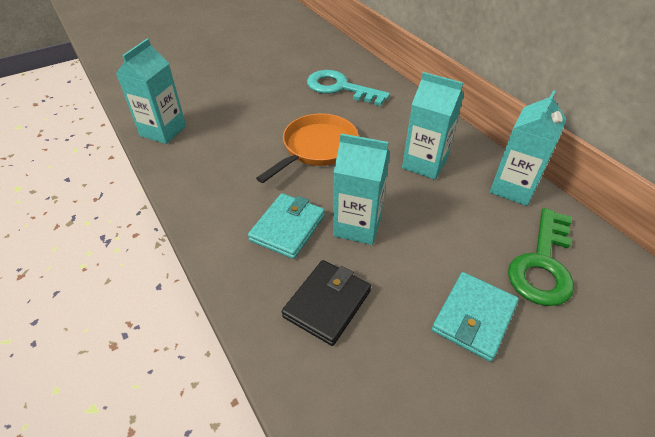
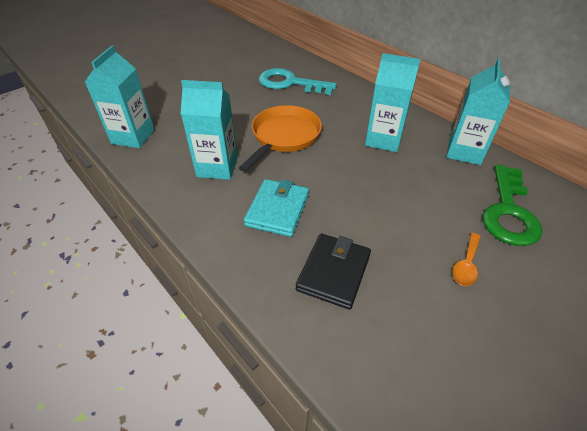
camera: 10 degrees left, 0 degrees up
(357, 226) = (340, 200): turquoise carton -> turquoise carton (217, 167)
(474, 317) = (466, 265): turquoise wallet -> orange spoon

